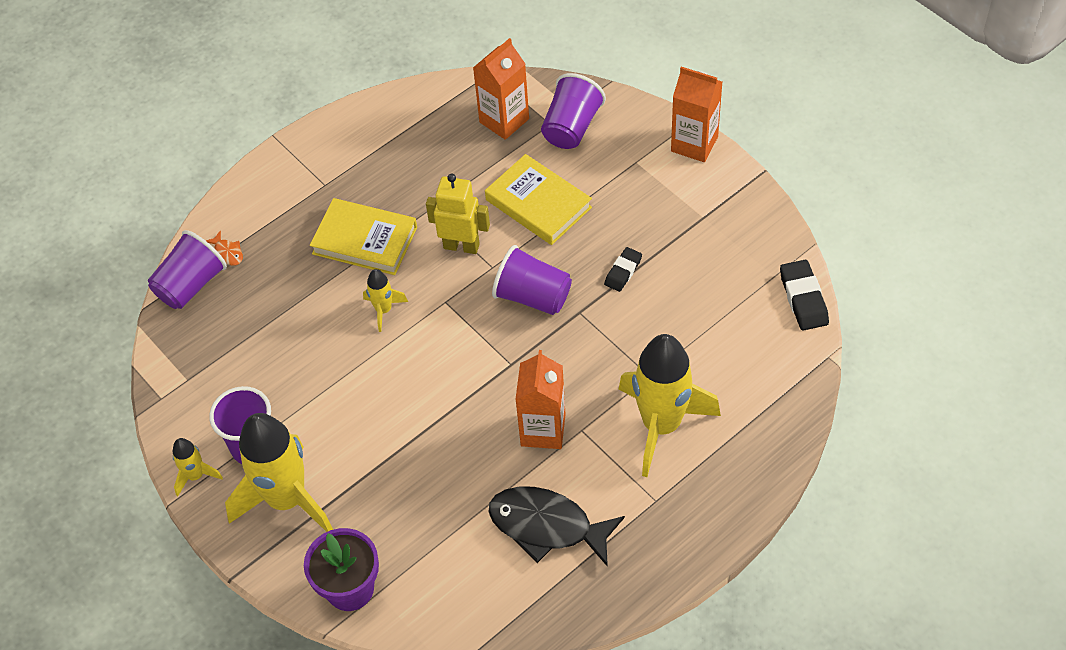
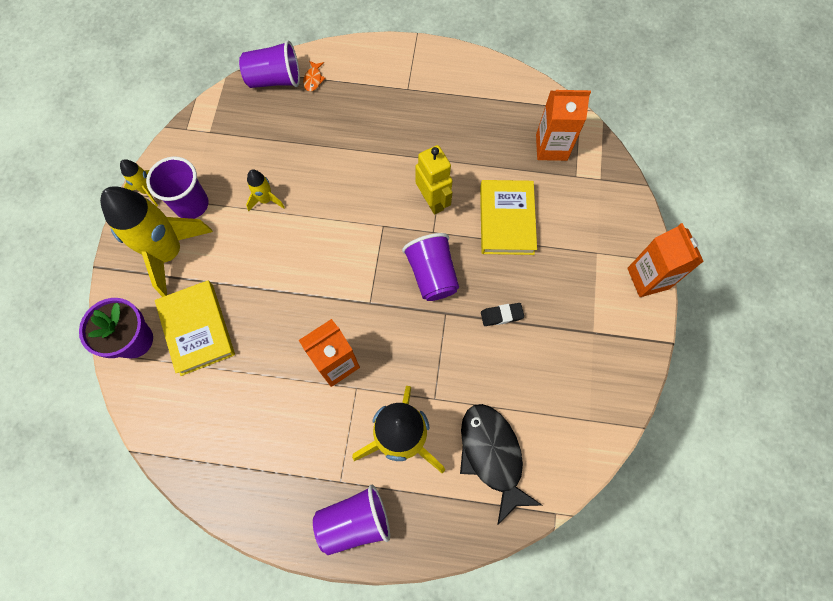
camera: 45 degrees right, 15 degrees up
(365, 240) = (387, 143): yellow book -> yellow book (197, 329)
(384, 310) = (346, 196): yellow rocket -> yellow rocket (266, 200)
(547, 526) = (266, 425): black fish -> black fish (492, 455)
(571, 127) = (585, 191): purple cup -> purple cup (354, 521)
(803, 298) = (588, 456): black eraser -> none

